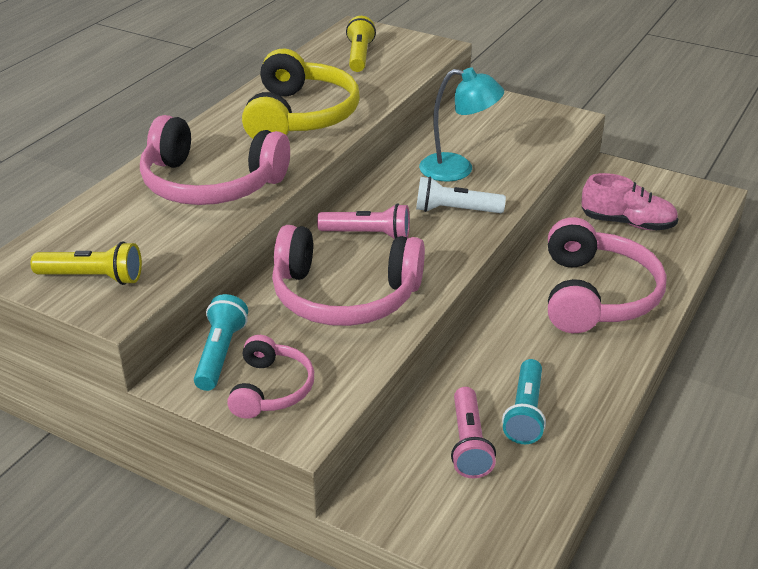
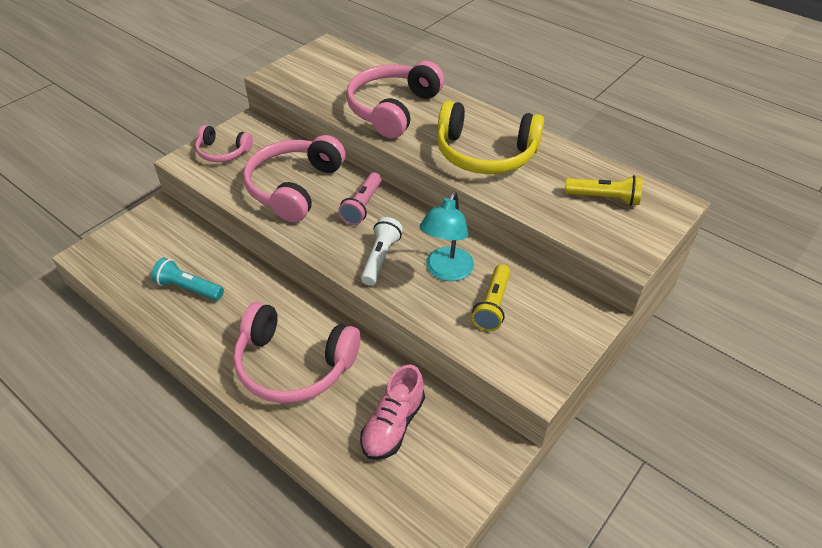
camera: 100 degrees right, 10 degrees up
(93, 277) = (305, 69): yellow flashlight -> yellow flashlight (492, 305)
(220, 354) = (262, 136): turquoise flashlight -> none
(469, 444) = (177, 256): pink flashlight -> none

